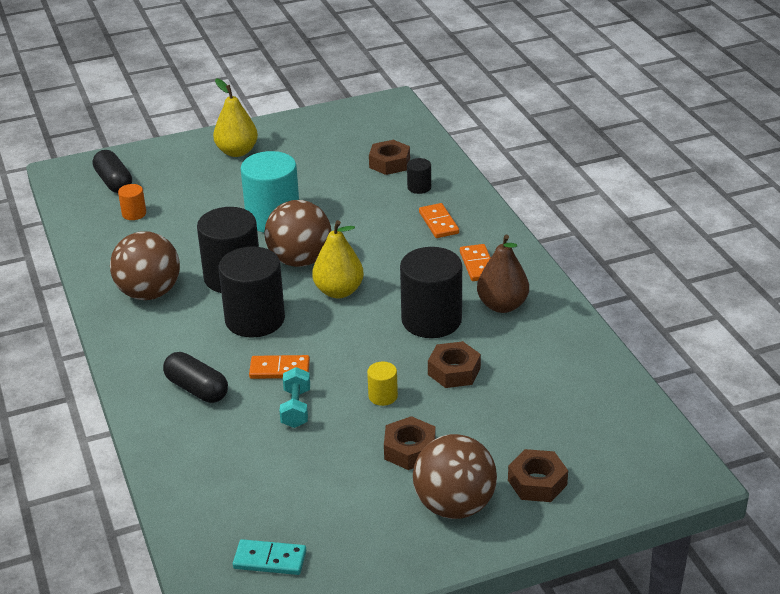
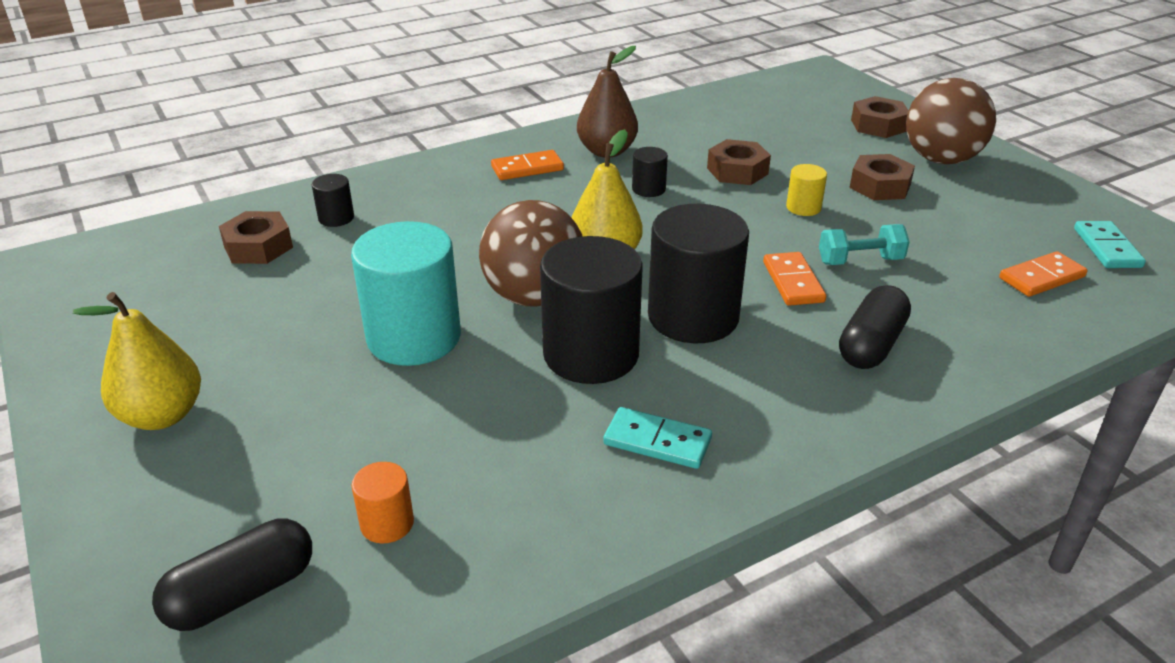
camera: 100 degrees left, 0 degrees up
(149, 293) = (657, 442): brown ball -> turquoise domino
(431, 320) = (648, 189): black cylinder -> black cylinder, size x0.45
(438, 223) = (431, 198): orange domino -> orange domino (1042, 278)

